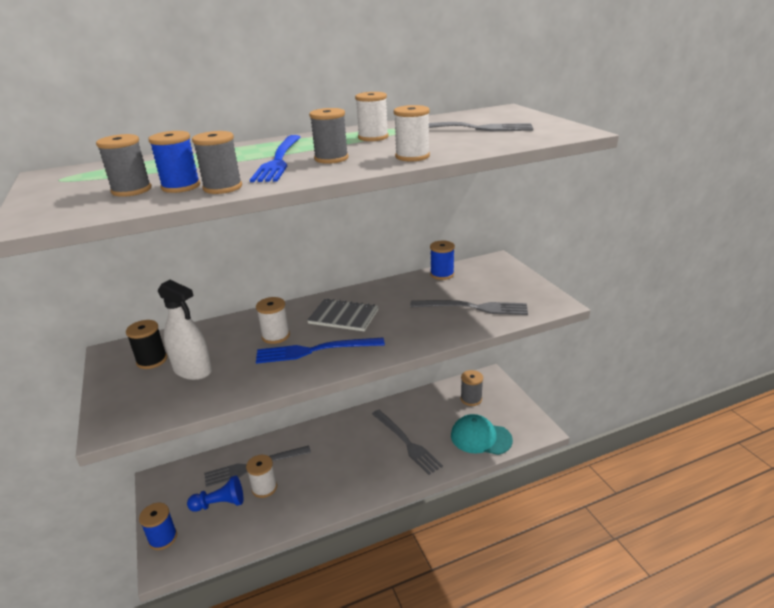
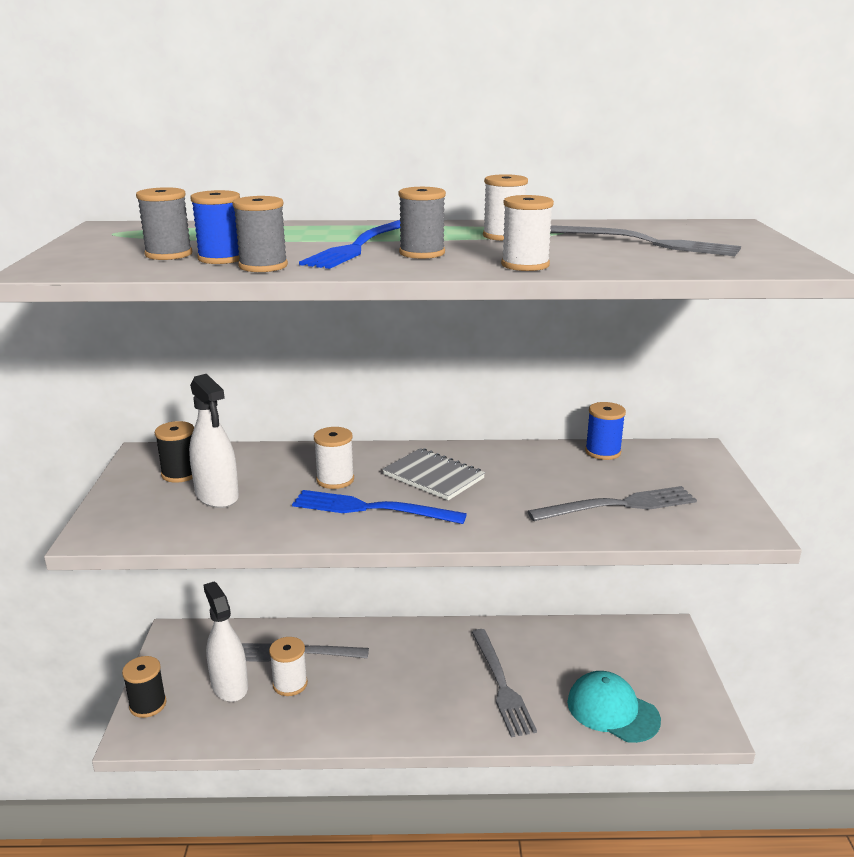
camera: 20 degrees right, 5 degrees down
(163, 538) = (148, 705): blue spool -> black spool
(220, 504) = (229, 686): blue pawn -> white spray bottle
(471, 399) = (625, 653): grey spool -> none
(473, 308) = (618, 505): grey fork -> grey fork turned 45 degrees counterclockwise

